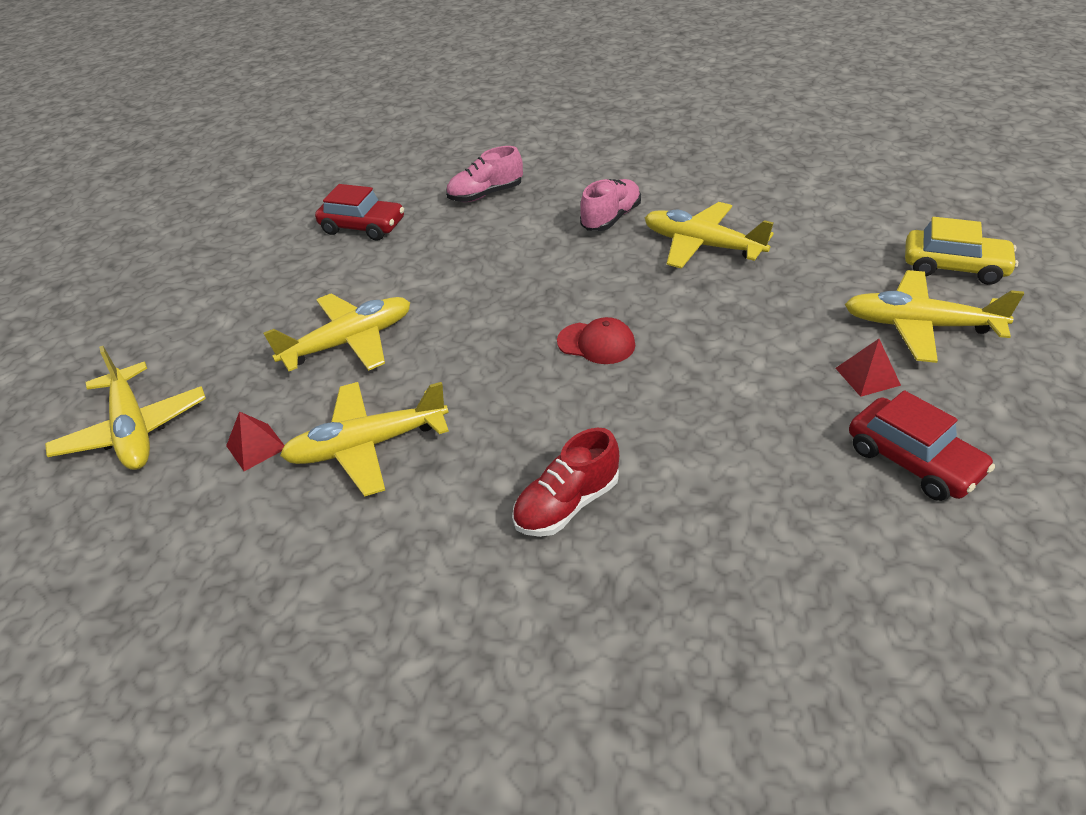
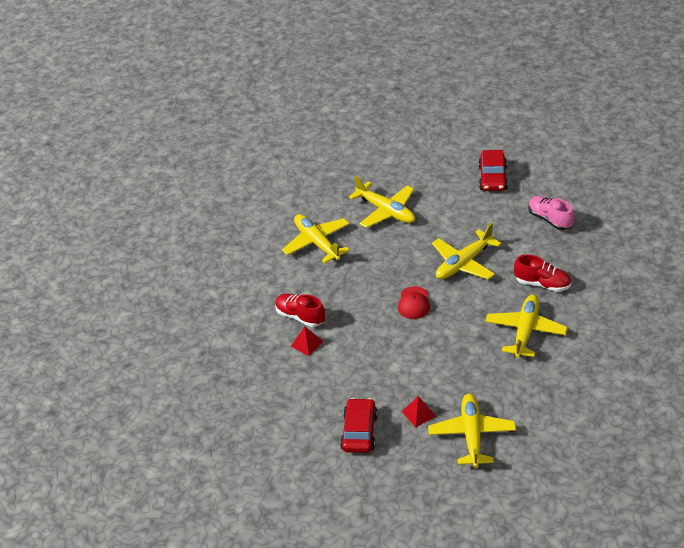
camera: 75 degrees right, 0 degrees up
(134, 430) = (306, 166): yellow plane -> yellow plane (463, 263)
(256, 447) = (306, 208): red pyramid -> red pyramid (306, 344)
(611, 218) = (542, 284): pink shoe -> red shoe
(912, 460) = (359, 432): red car -> red car turned 150 degrees clockwise
(954, 267) = (542, 452): yellow car -> none

